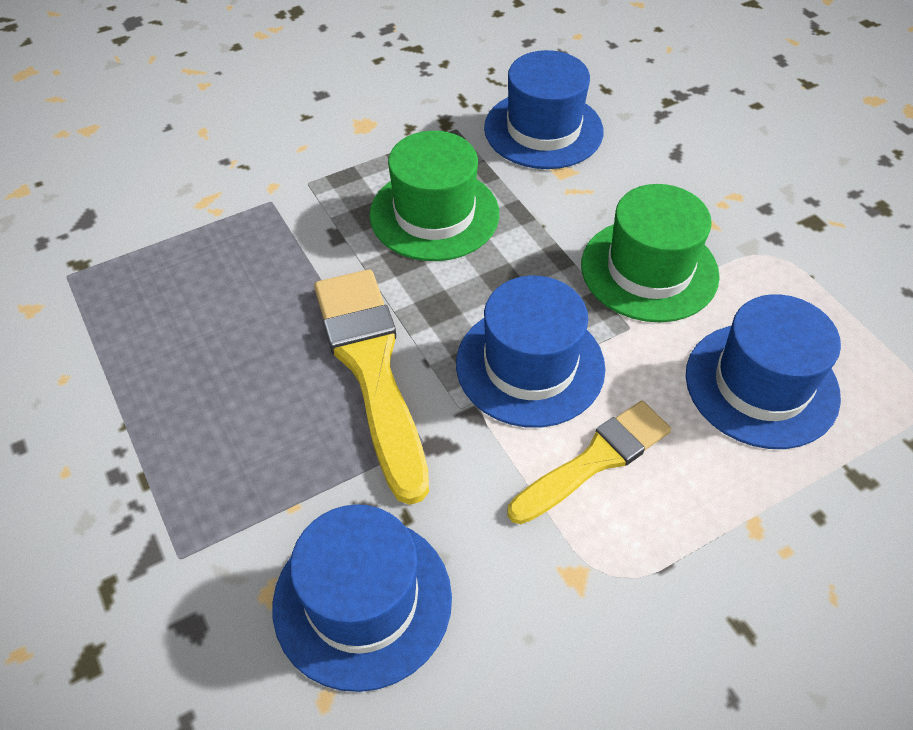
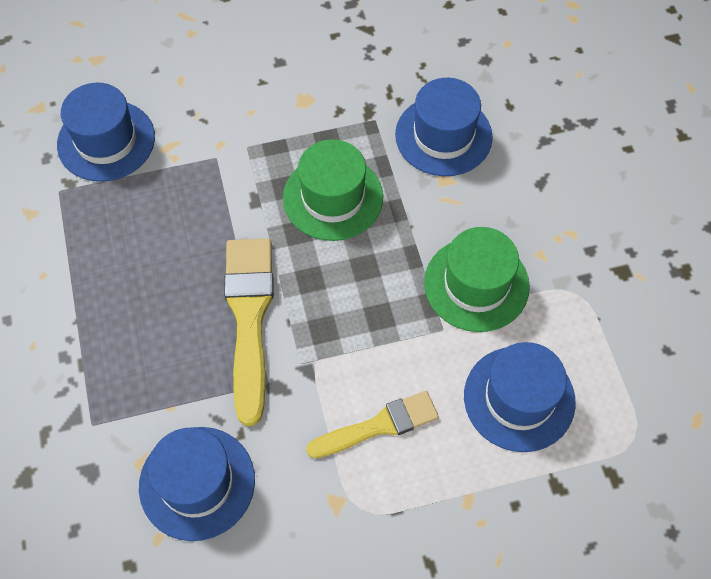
camera: 15 degrees right, 10 degrees up
(530, 365) = (360, 342): blue hat -> blue hat (106, 141)

